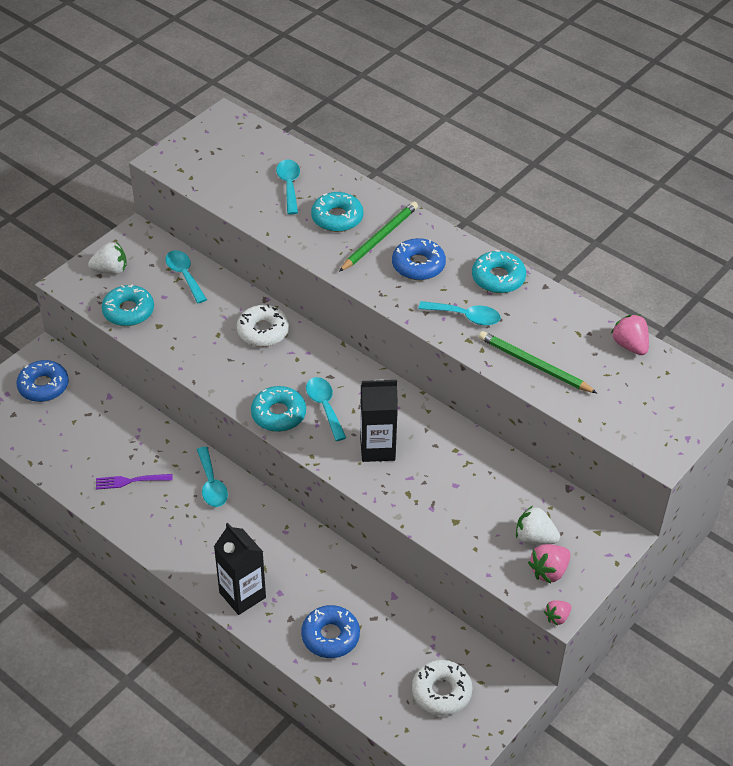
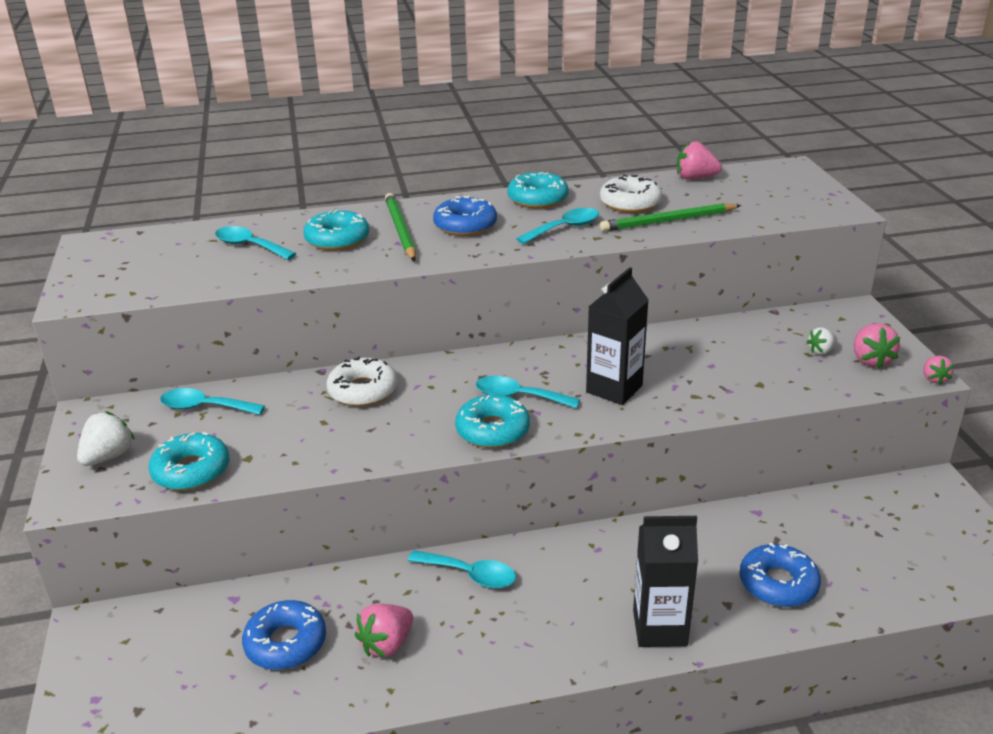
camera: 50 degrees left, 15 degrees down
(43, 386) = (135, 653): blue donut -> blue donut (286, 643)
(130, 481) = (387, 644): purple fork -> pink strawberry
(441, 692) = (912, 538): white donut -> white donut (630, 203)
(534, 538) = (821, 351): white strawberry -> white strawberry, size x0.63

